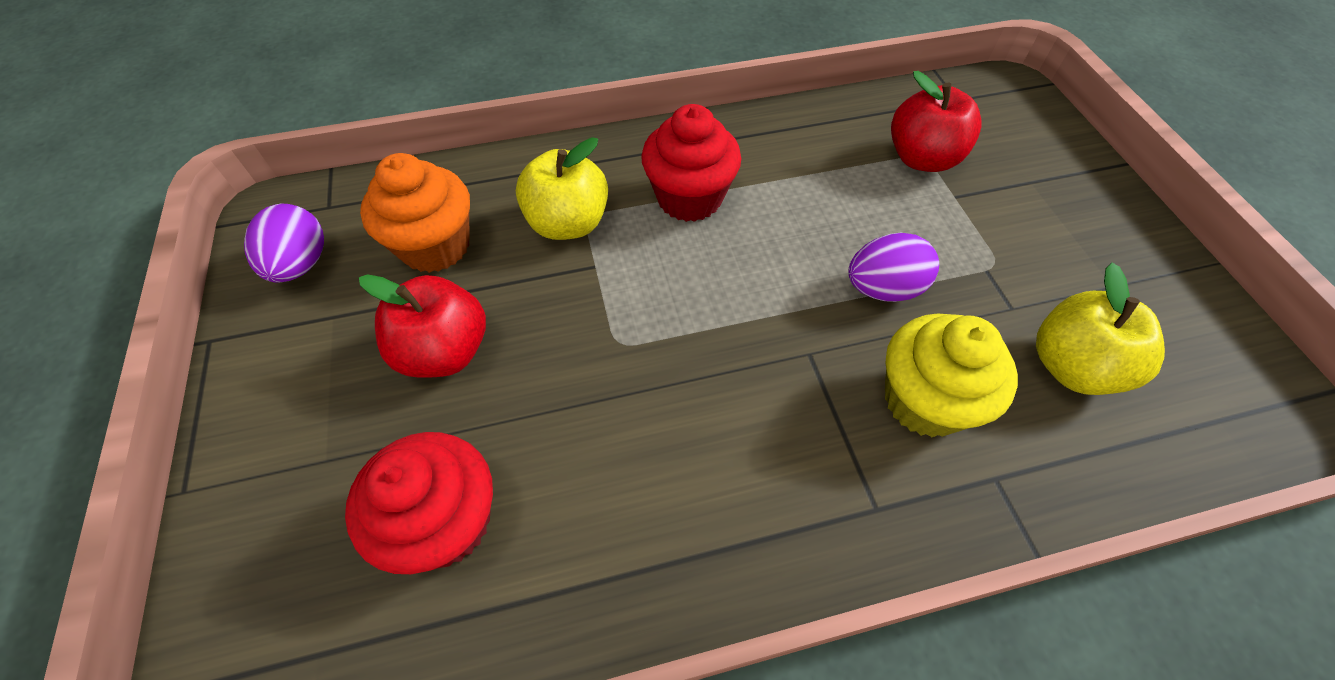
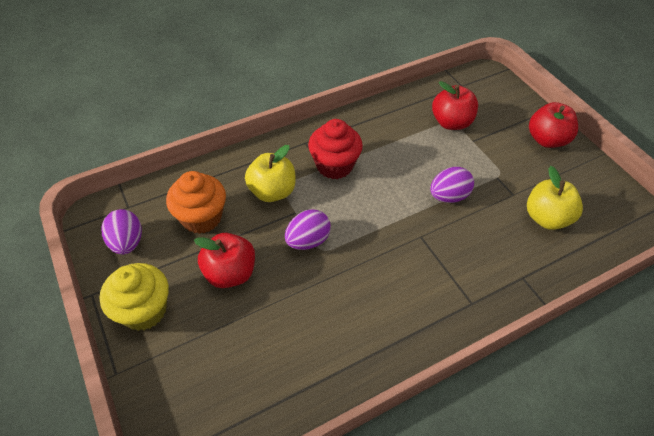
camera: 15 degrees left, 5 degrees down
(445, 521) = (264, 356): red cupcake -> none
(599, 320) = (308, 241): none -> purple egg
(924, 400) = (482, 248): yellow cupcake -> yellow cupcake (144, 310)
(1101, 218) = (546, 140): none -> red apple

